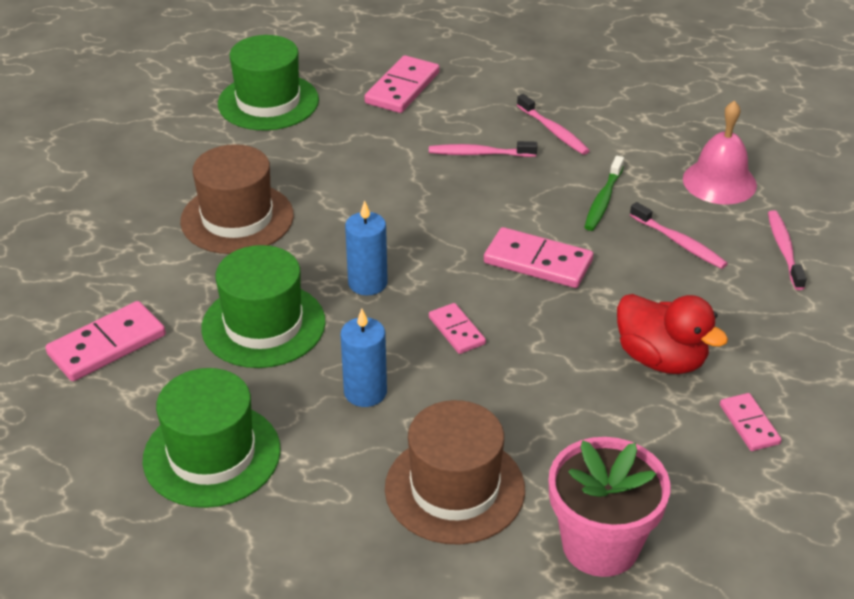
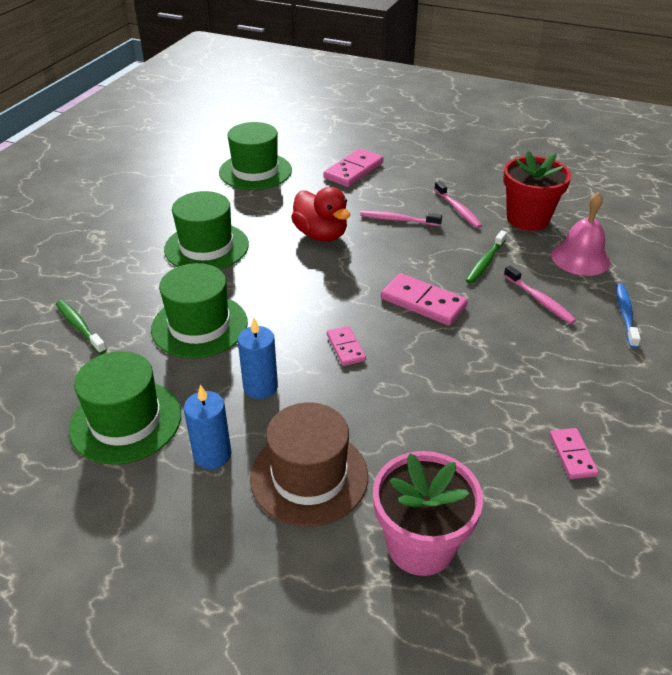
camera: 10 degrees right, 0 degrees up
(107, 345) = (80, 327): pink domino -> green toothbrush
(237, 218) = (206, 247): brown hat -> green hat
(367, 283) = (287, 303): blue candle -> blue candle (212, 455)
(645, 135) = (527, 219): none -> red flower pot
(661, 359) = (506, 390): red duck -> red duck (321, 235)
(784, 250) = (625, 315): pink toothbrush -> blue toothbrush

